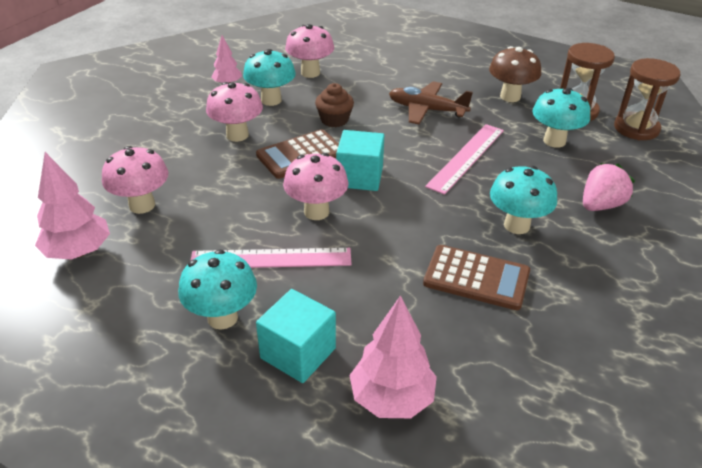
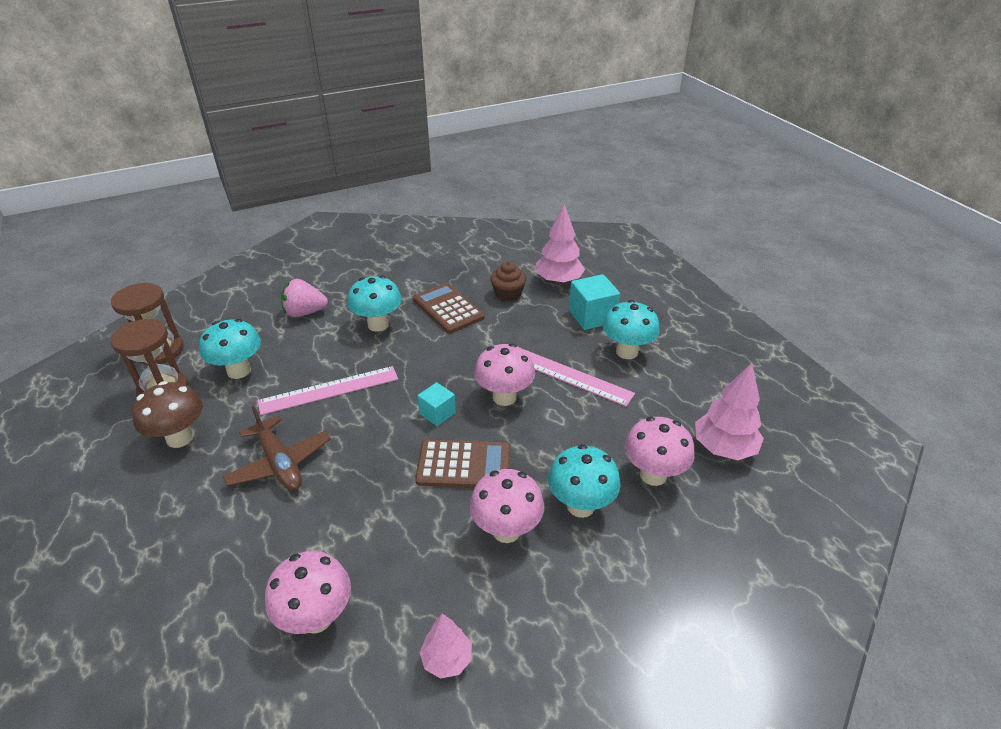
camera: 145 degrees left, 0 degrees up
(271, 100) = (420, 579): turquoise mushroom -> turquoise mushroom (580, 505)
(334, 120) = (384, 499): brown cupcake -> brown cupcake (508, 294)
(360, 177) = (437, 413): turquoise cube -> turquoise cube, size x0.62

